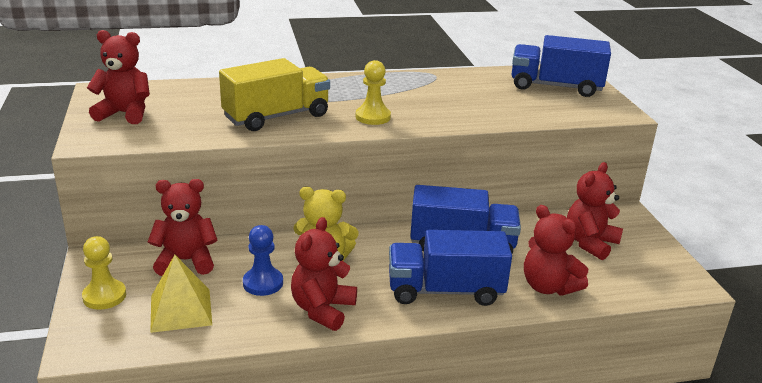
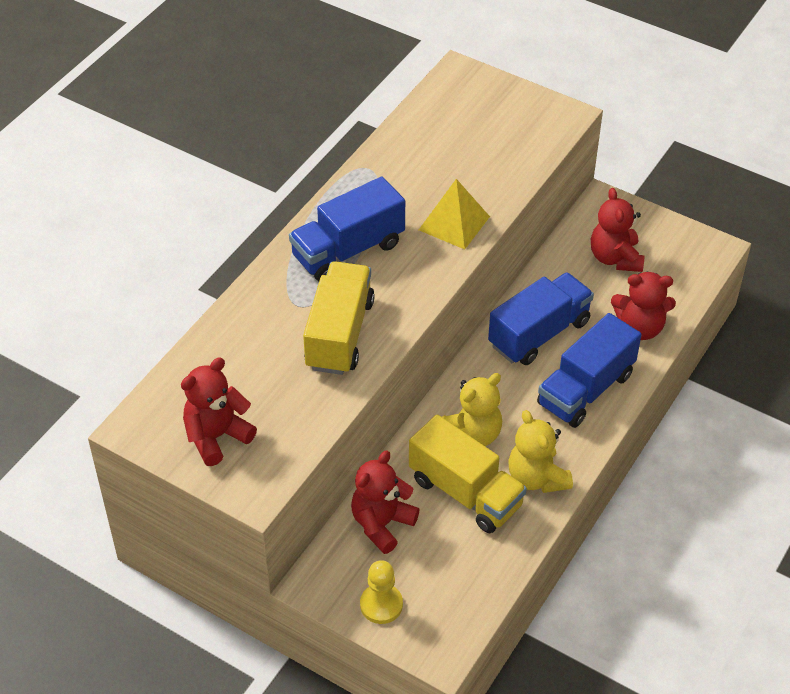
camera: 45 degrees left, 20 degrees up
(181, 310) = (451, 565): yellow pyramid -> yellow pyramid (454, 223)
(263, 283) = (465, 492): blue pawn -> yellow truck
(322, 310) = (536, 478): red teddy bear -> yellow teddy bear
(373, 117) = (409, 271): yellow pawn -> none
(555, 87) = (478, 111): blue truck -> blue truck (348, 250)

